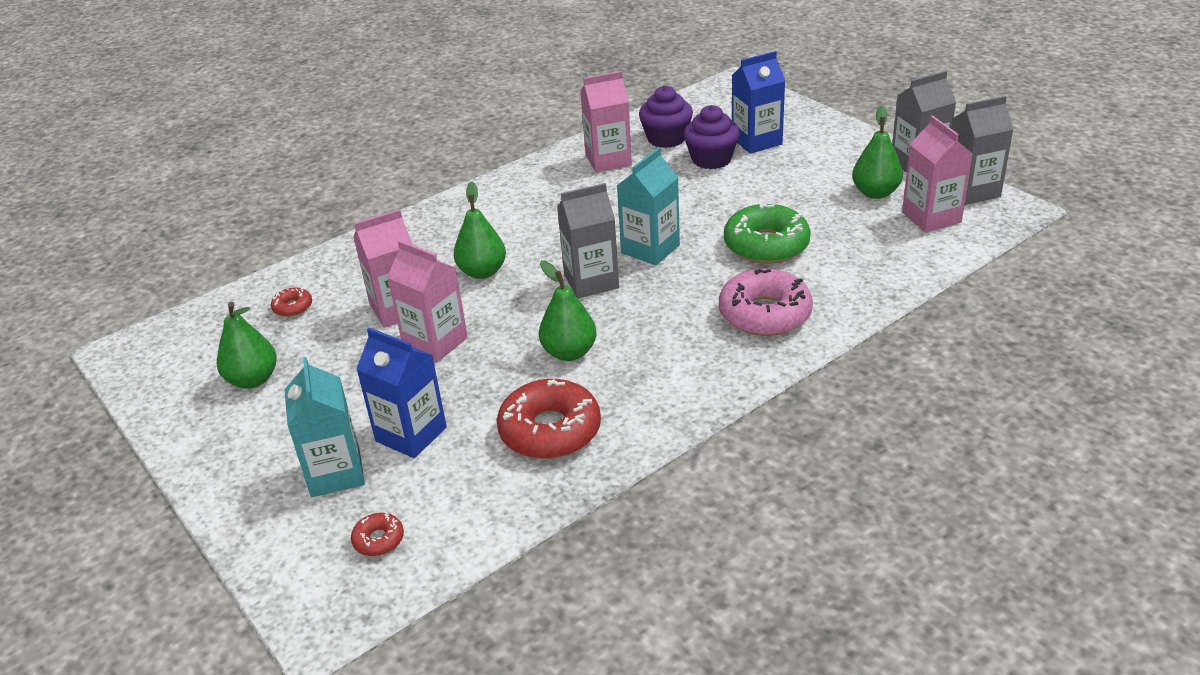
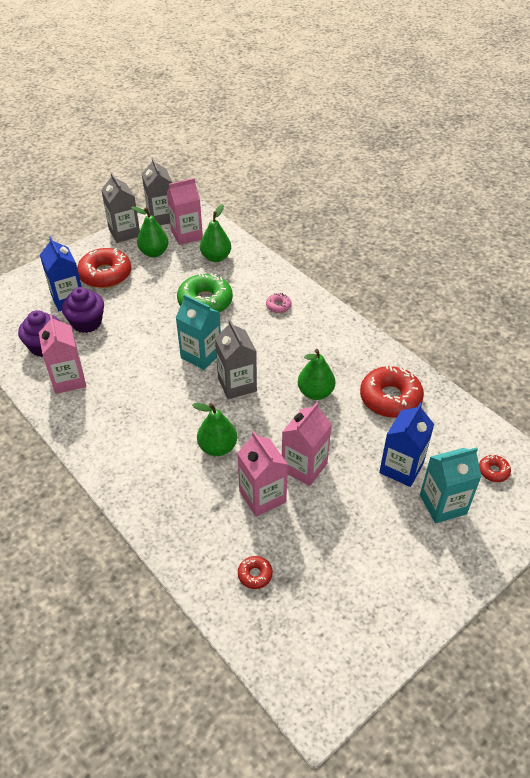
camera: 95 degrees left, 10 degrees up
(253, 380) = (351, 582): green pear -> green pear (216, 257)
(764, 314) = (278, 306): pink donut -> pink donut, size x0.46
(813, 161) = (105, 274): none -> red donut

